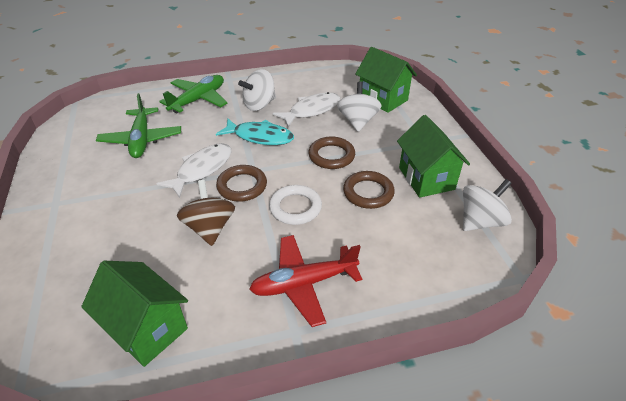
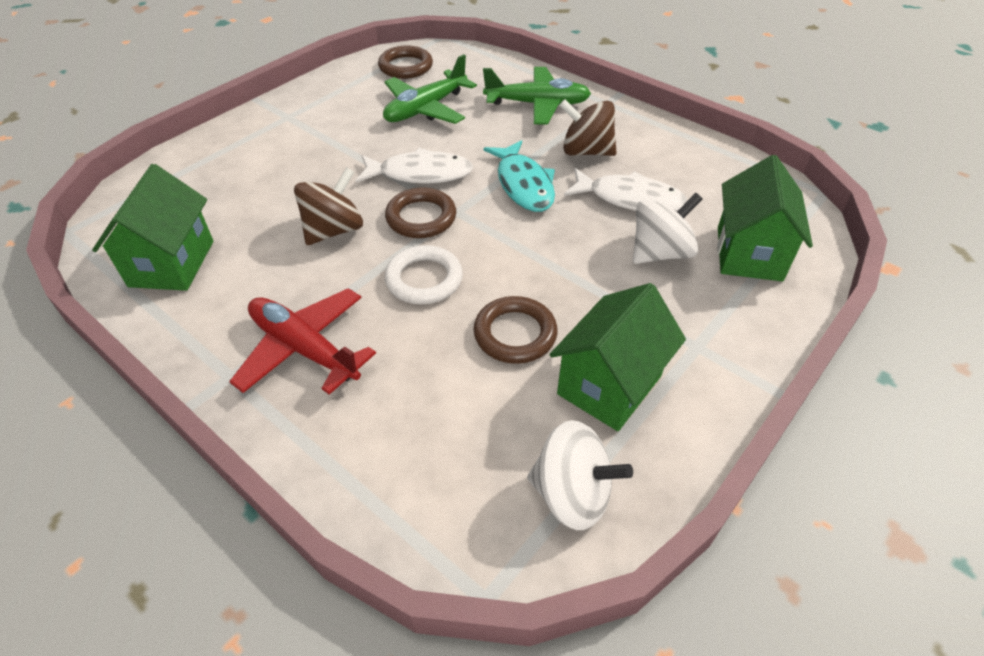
camera: 55 degrees right, 5 degrees up
(259, 105) = (586, 151): white spinning top -> brown spinning top
(331, 156) = (554, 263): brown ring -> brown ring (406, 67)

